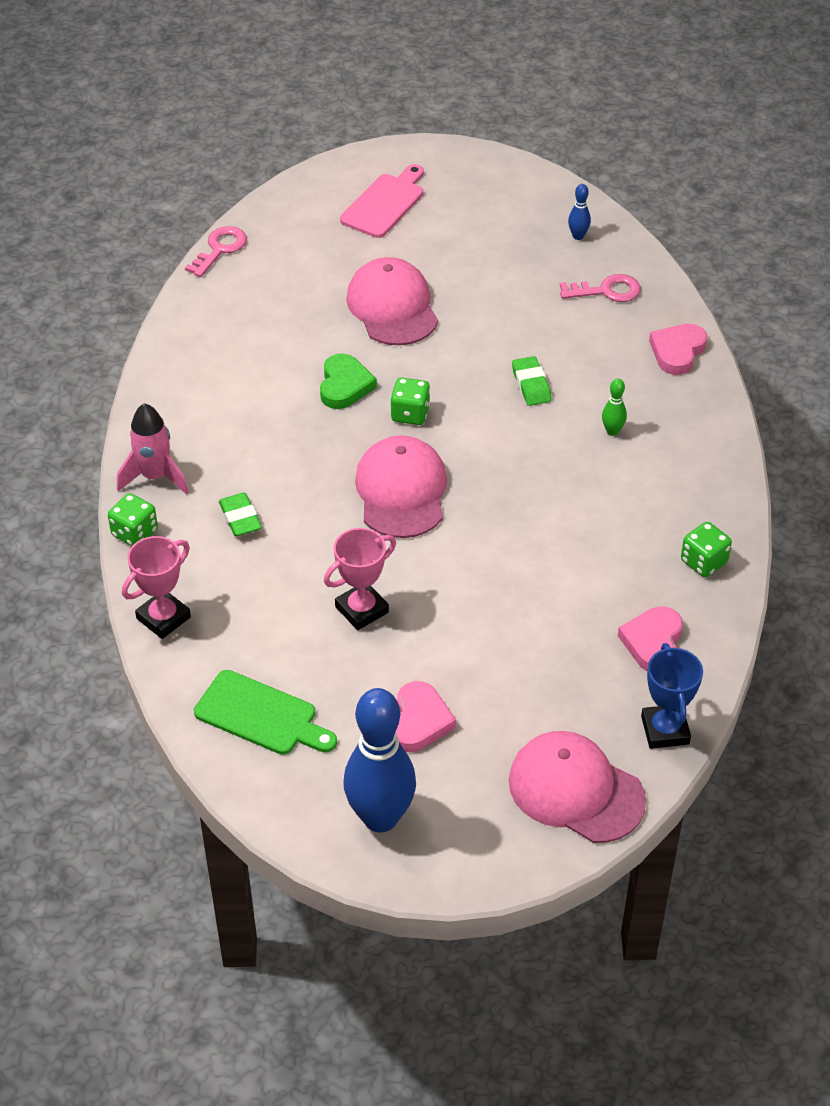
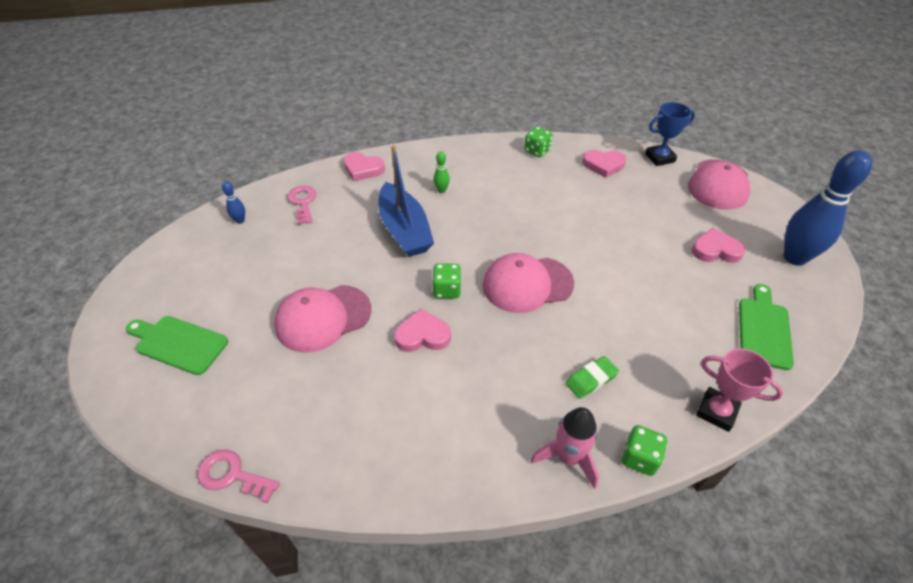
camera: 100 degrees left, 0 degrees up
(344, 385) = (422, 335): green heart -> pink heart
(362, 609) = (644, 290): pink trophy -> none
(385, 203) = (178, 343): pink cutting board -> green cutting board
(531, 385) = (404, 230): green eraser -> blue boat

